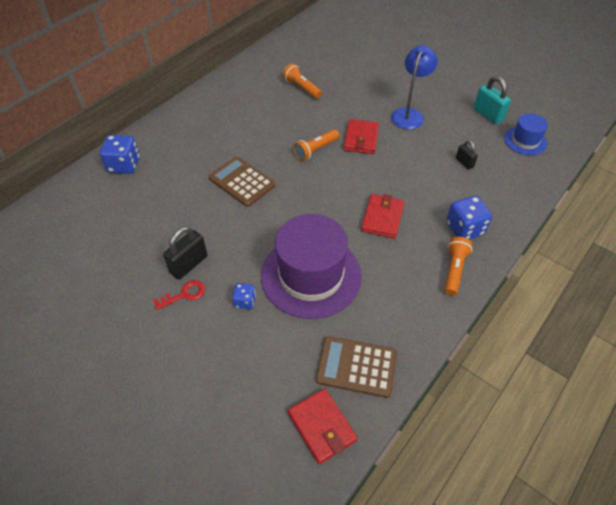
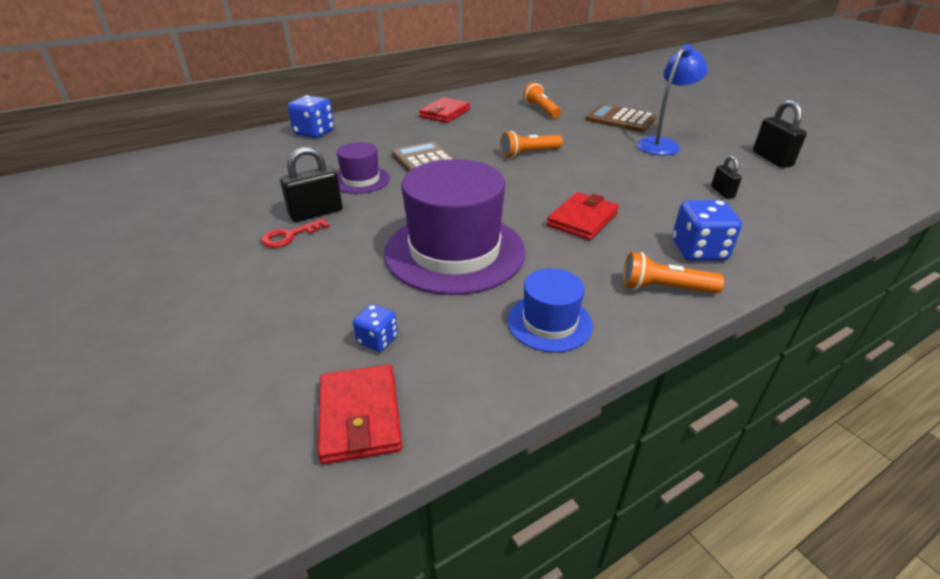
camera: 20 degrees right, 15 degrees down
(184, 294) = (290, 236): red key -> red key turned 150 degrees clockwise
(201, 217) = (361, 180): none -> purple hat
(245, 301) = (354, 257): blue dice -> blue dice (377, 340)
(356, 367) = (458, 358): brown calculator -> brown calculator (620, 119)
(361, 139) = (590, 153): red wallet -> red wallet (445, 113)
(454, 270) = (664, 288): orange flashlight -> orange flashlight turned 120 degrees counterclockwise
(488, 115) = (772, 159): turquoise padlock -> black padlock
(525, 141) = (822, 187): blue hat -> blue hat (549, 322)

